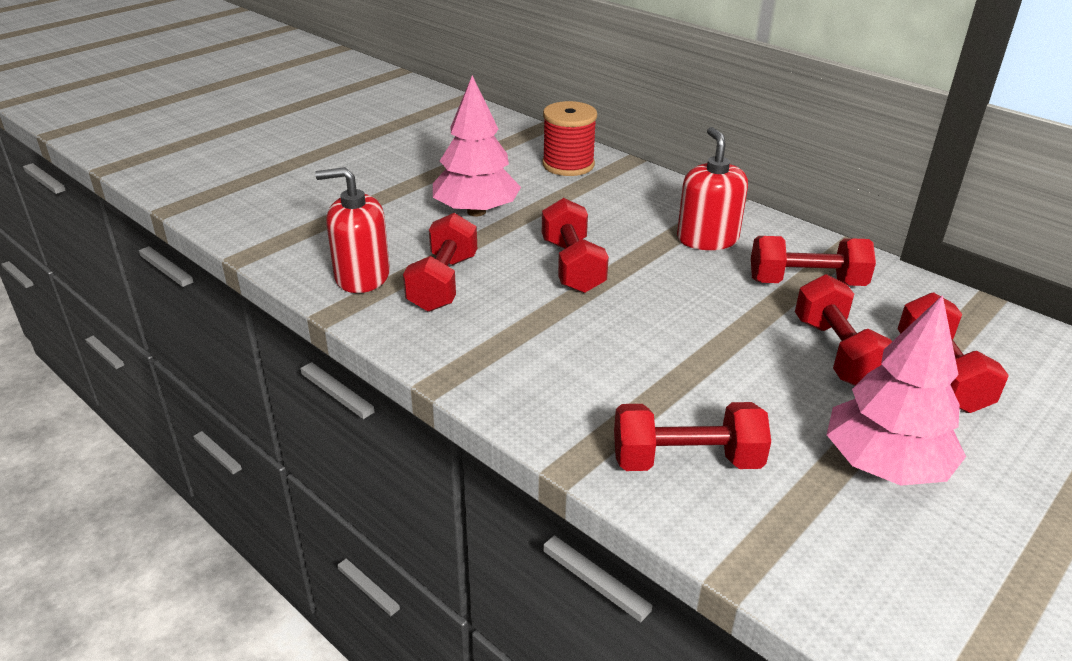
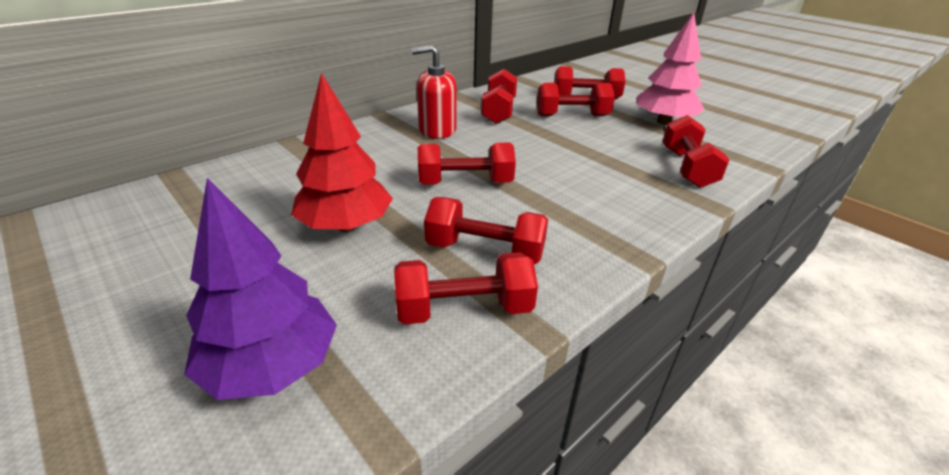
camera: 85 degrees left, 0 degrees up
(313, 211) = (272, 366): none -> purple tree
(362, 276) = (464, 309): red soap dispenser -> red dumbbell
(476, 211) = (346, 225): pink tree -> red tree
(568, 165) = (276, 169): red spool -> none

